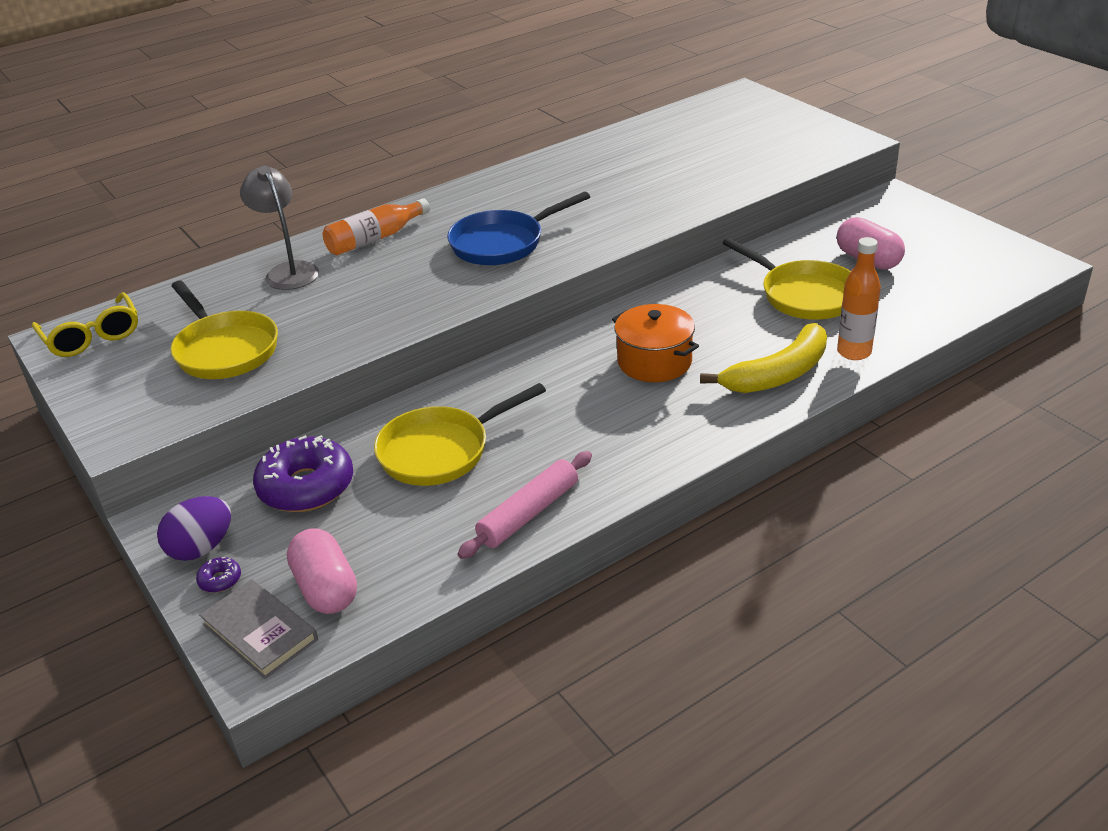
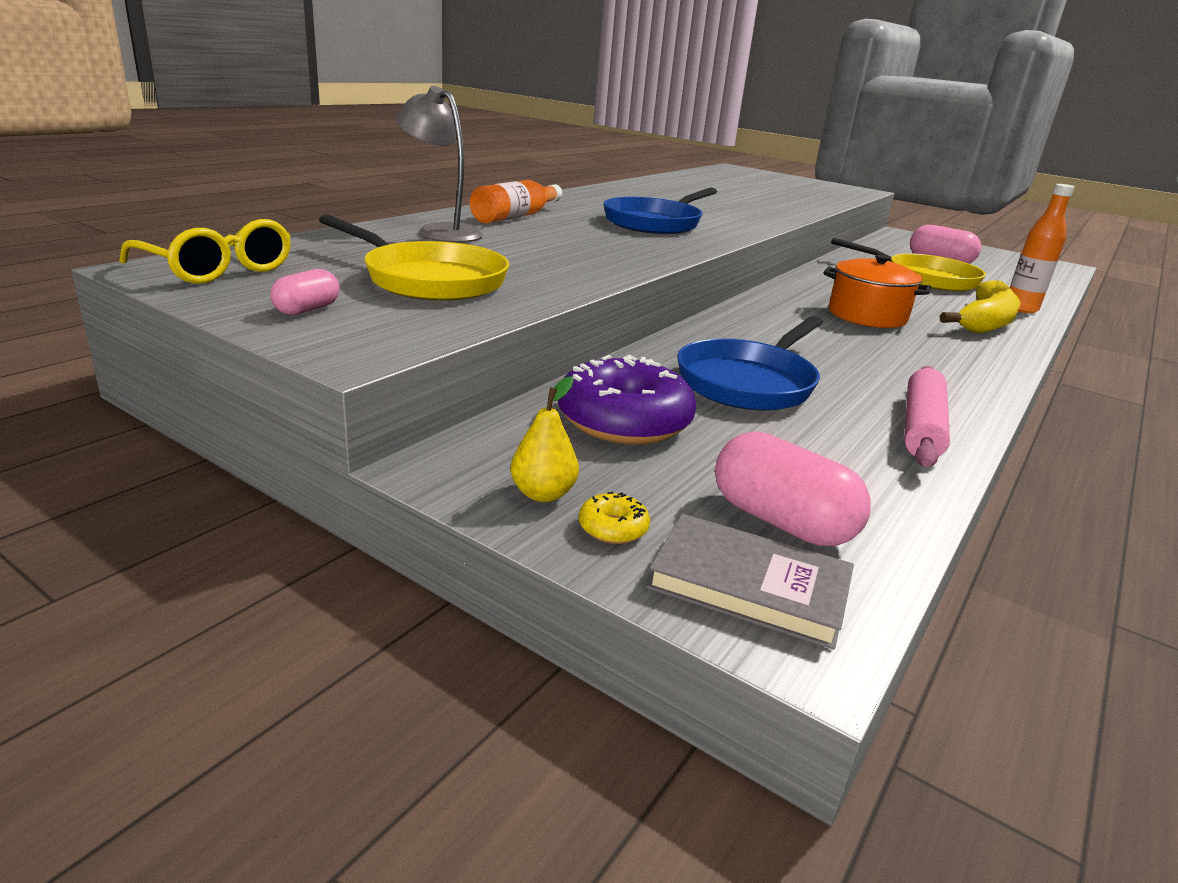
camera: 25 degrees left, 10 degrees down
(119, 389) = (307, 309): none -> pink capsule
(201, 548) = (543, 494): purple egg -> yellow pear
(220, 580) = (613, 528): purple donut -> yellow donut
(440, 451) = (749, 382): yellow pan -> blue pan

